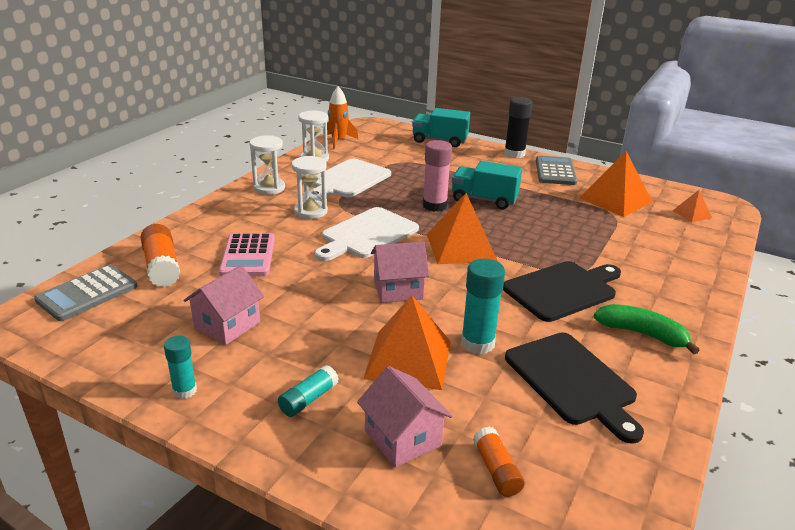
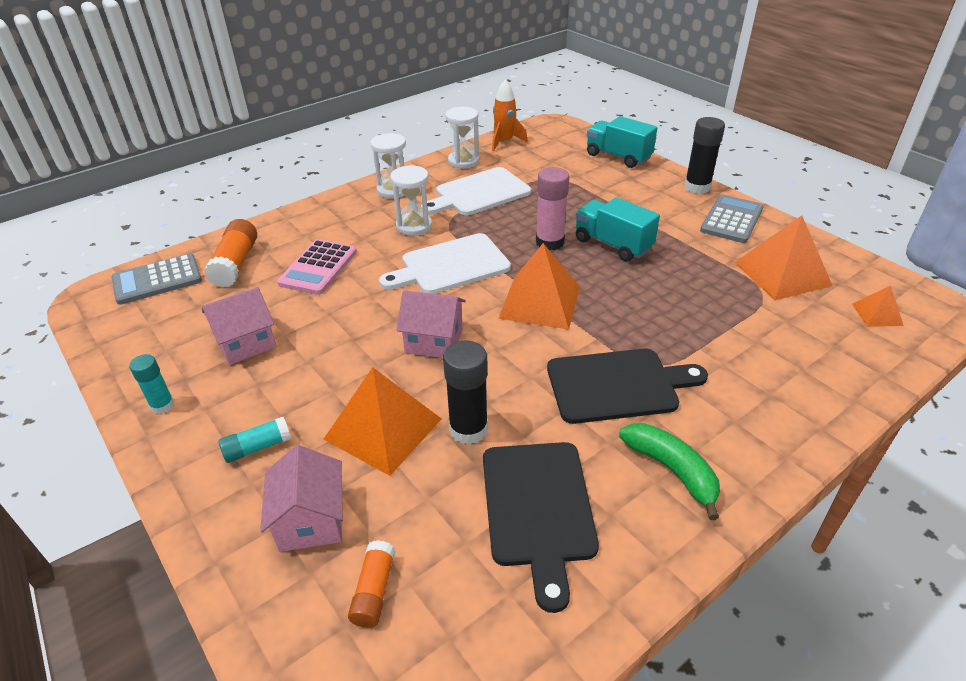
camera: 25 degrees right, 10 degrees up
(477, 343) = (468, 429): turquoise glue stick -> black glue stick

